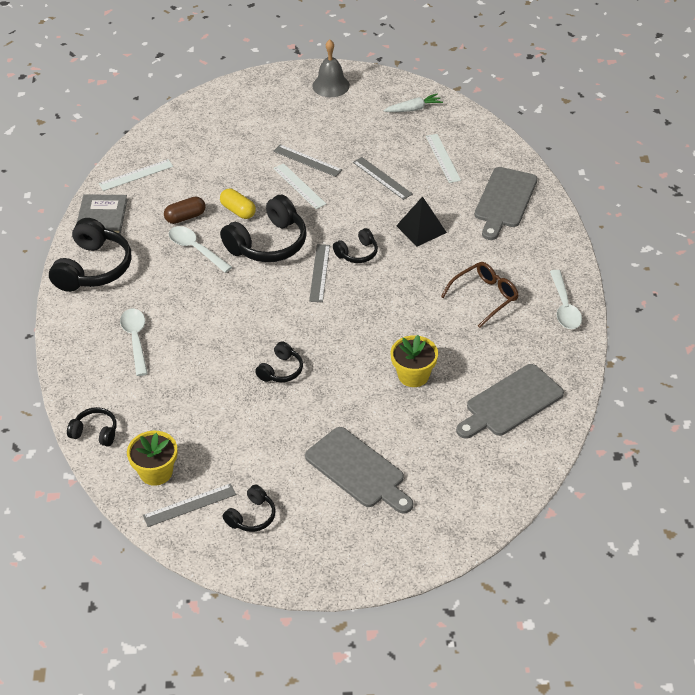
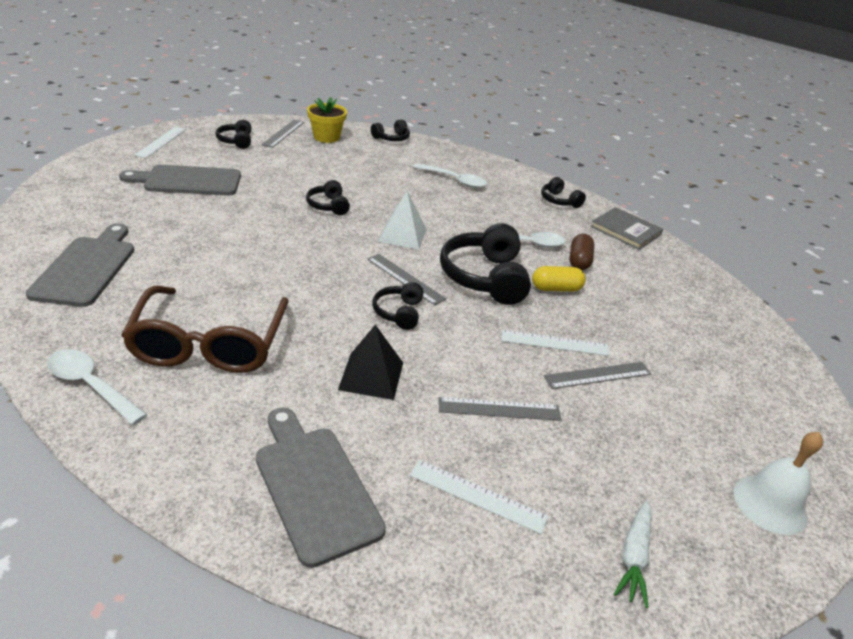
camera: 125 degrees right, 10 degrees down
(93, 268) = (559, 201): black headphones -> black headphones, size x0.52
(136, 175) = (675, 270): white ruler -> white ruler (161, 142)
(268, 308) = (402, 235): none -> white pyramid
(331, 85) = (770, 504): grey bell -> white bell
(413, 375) = (211, 247): yellow flower pot -> none
(484, 297) = (209, 344): brown glasses -> brown glasses, size x1.60

